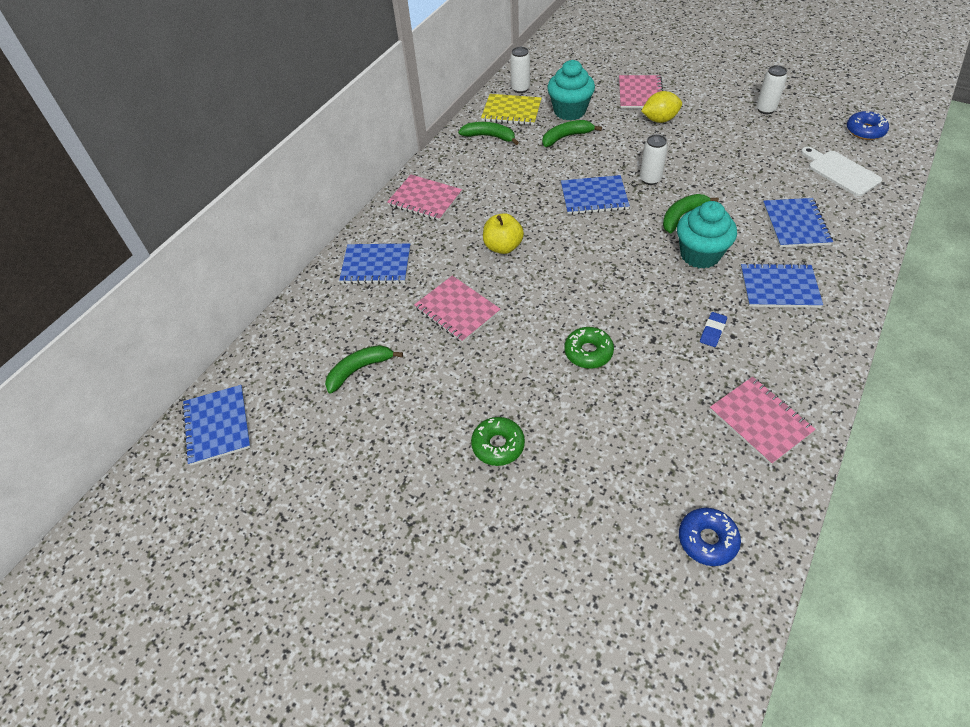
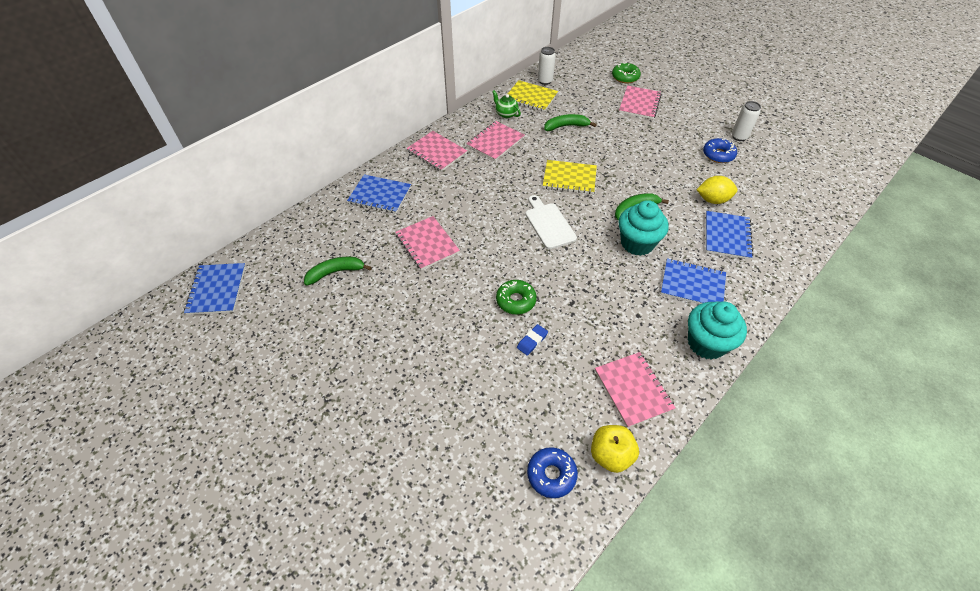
camera: 10 degrees right, 0 degrees up
(489, 137) = (506, 114): green banana -> green teapot
(490, 172) = (495, 142): none -> pink notebook
(498, 445) = (416, 356): green donut -> green donut (625, 77)
(503, 247) = (482, 202): yellow apple -> yellow apple (610, 455)
(569, 111) = (577, 106): turquoise cupcake -> turquoise cupcake (706, 343)
(594, 196) = (569, 178): blue notebook -> yellow notebook
(650, 179) = (620, 174): white can -> none
(659, 120) = (647, 127): yellow lemon -> yellow lemon (712, 200)
(712, 331) = (623, 307): blue eraser -> blue eraser (532, 341)
(841, 172) = (783, 201): white cutting board -> white cutting board (549, 224)
(865, 131) = (818, 171): blue donut -> blue donut (718, 155)

